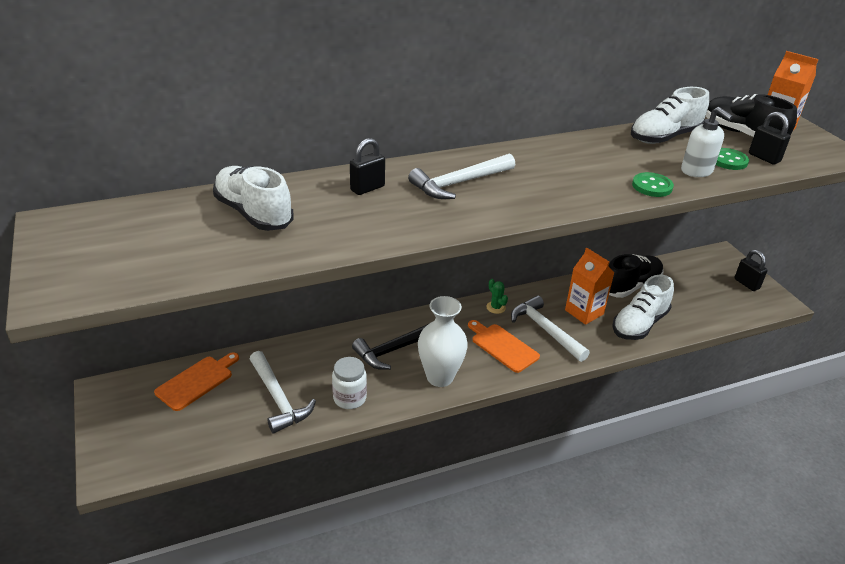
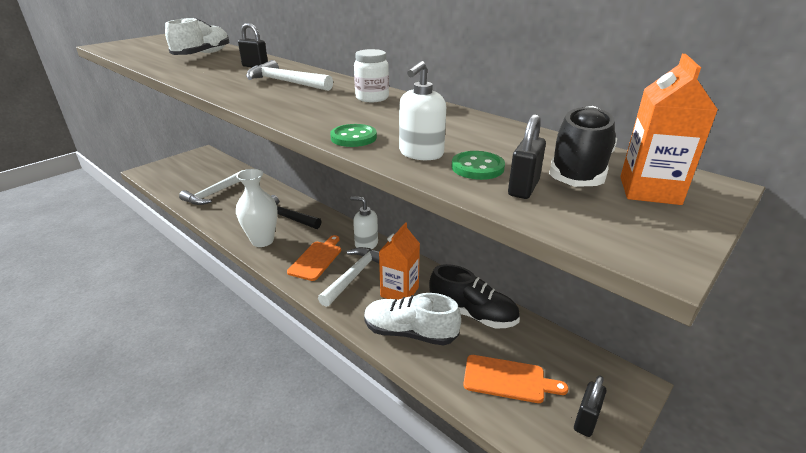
camera: 65 degrees right, 5 degrees down
(197, 381) = (219, 169): orange cutting board -> orange cutting board (508, 379)
(349, 398) = (224, 214): white jar -> white jar (372, 98)
(496, 307) = (366, 244): green cactus -> white soap dispenser
(664, 137) = (489, 132): white shoe -> none

